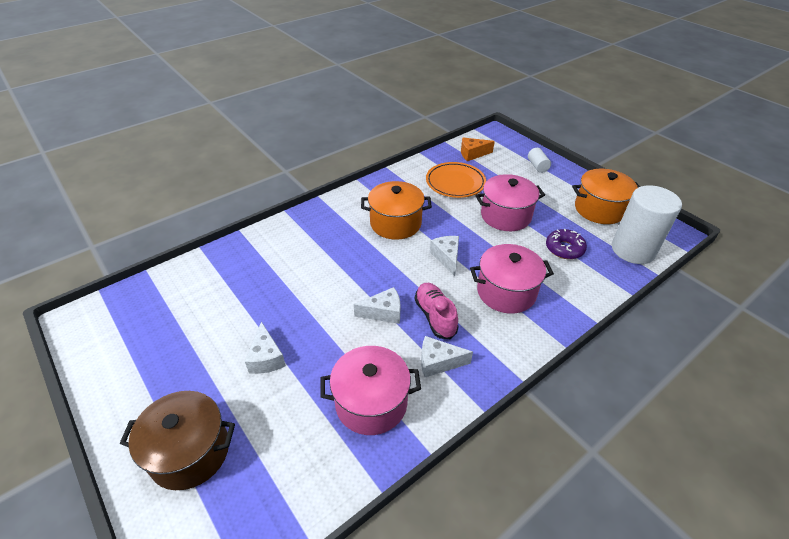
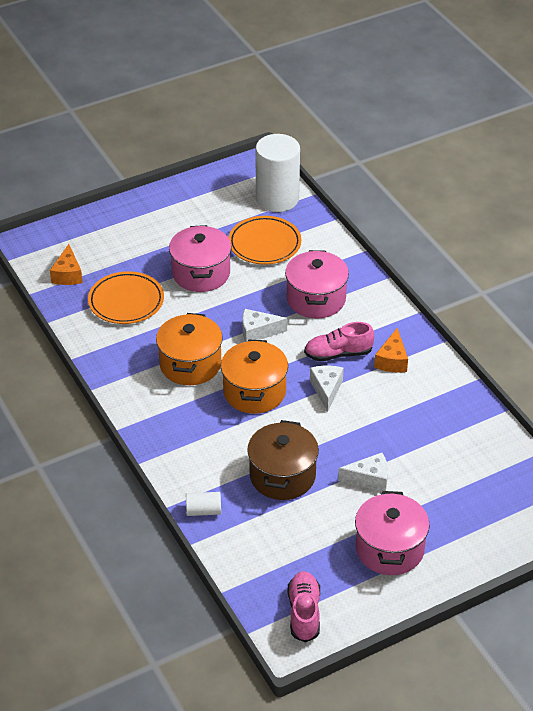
camera: 80 degrees left, 0 degrees up
(109, 325) = (304, 613): none -> pink shoe
(190, 452) = (462, 528): brown pot -> brown pot (282, 476)
(371, 403) = (428, 409): pink pot -> pink pot (389, 549)
(438, 362) = (392, 360): white cheese -> orange cheese
(537, 166) = (114, 225): white cylinder -> white cylinder (203, 511)
(564, 249) = (264, 244): purple donut -> orange plate
(599, 209) = (209, 201): orange pot -> orange pot (254, 392)

